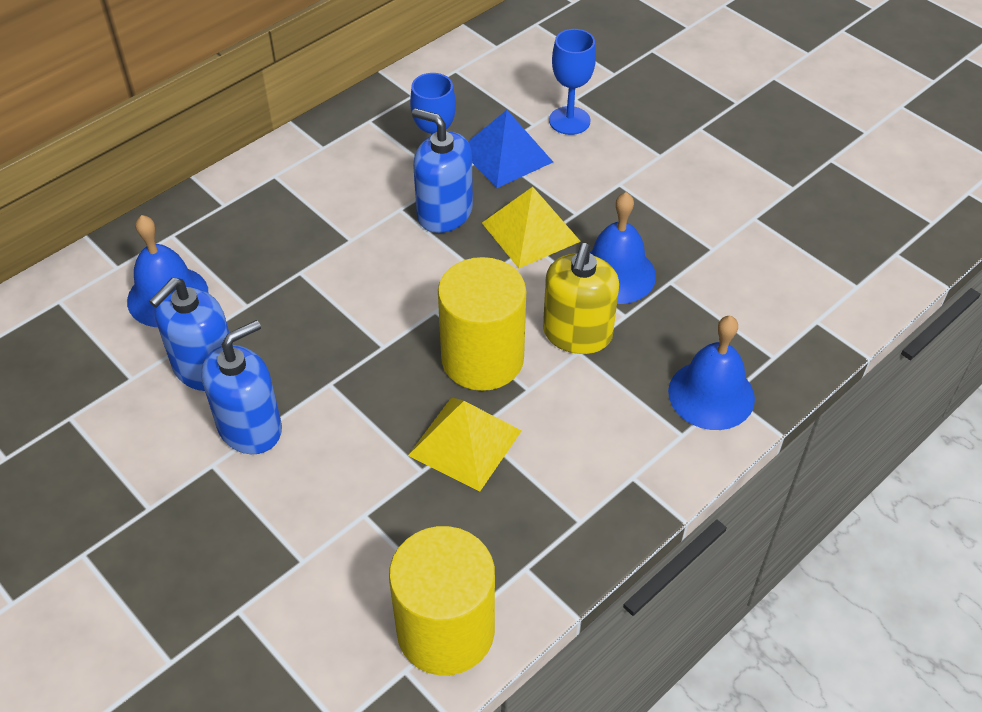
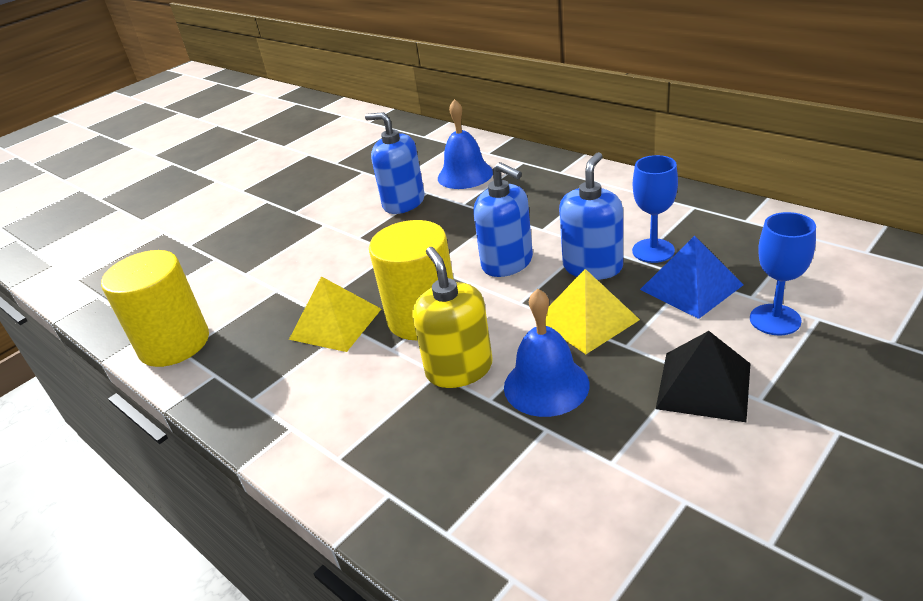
camera: 90 degrees right, 15 degrees down
(250, 428) = (353, 230): blue soap dispenser -> blue soap dispenser (507, 262)
(577, 334) = (459, 369): yellow soap dispenser -> yellow soap dispenser turned 60 degrees clockwise
(639, 180) = (703, 385): none -> black pyramid
(711, 394) = (388, 478): blue bell -> none

